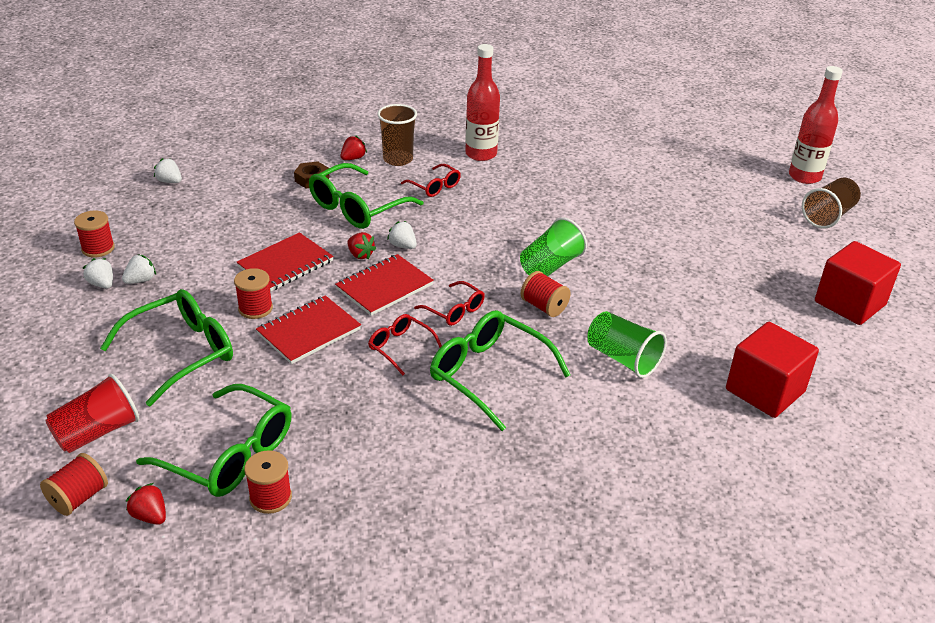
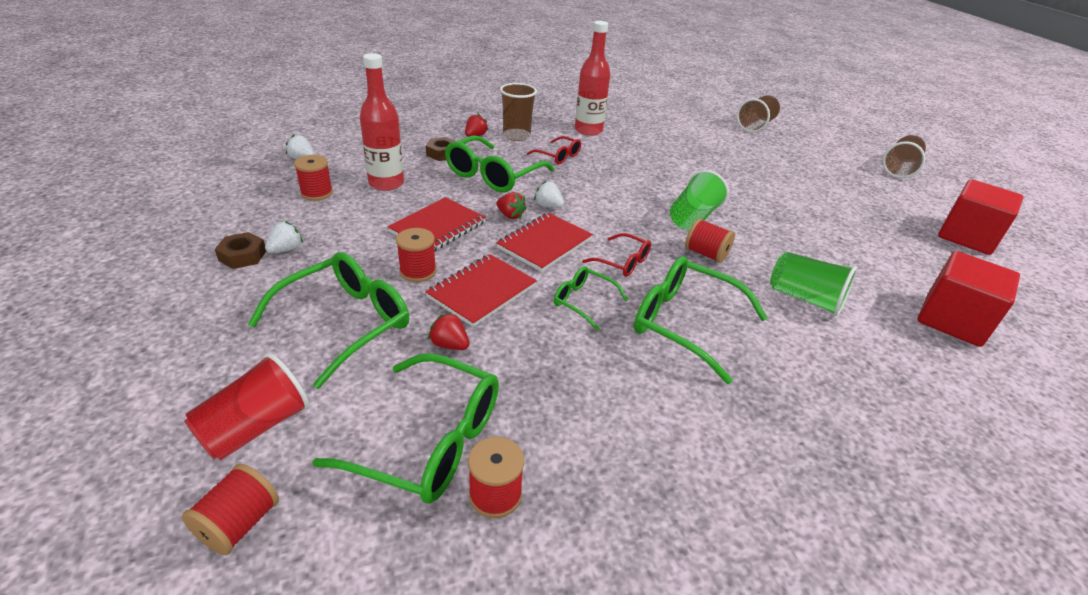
camera: 10 degrees left, 0 degrees up
(98, 248) = (234, 221): red spool -> red spool (316, 193)
(102, 284) = (242, 256): white strawberry -> brown nut
(150, 516) = (343, 540): red strawberry -> red strawberry (449, 345)
(400, 347) = (583, 301): red glasses -> green glasses
(684, 152) = (756, 125): none -> brown cup
(804, 177) = (861, 141): red bottle -> red bottle (386, 183)

